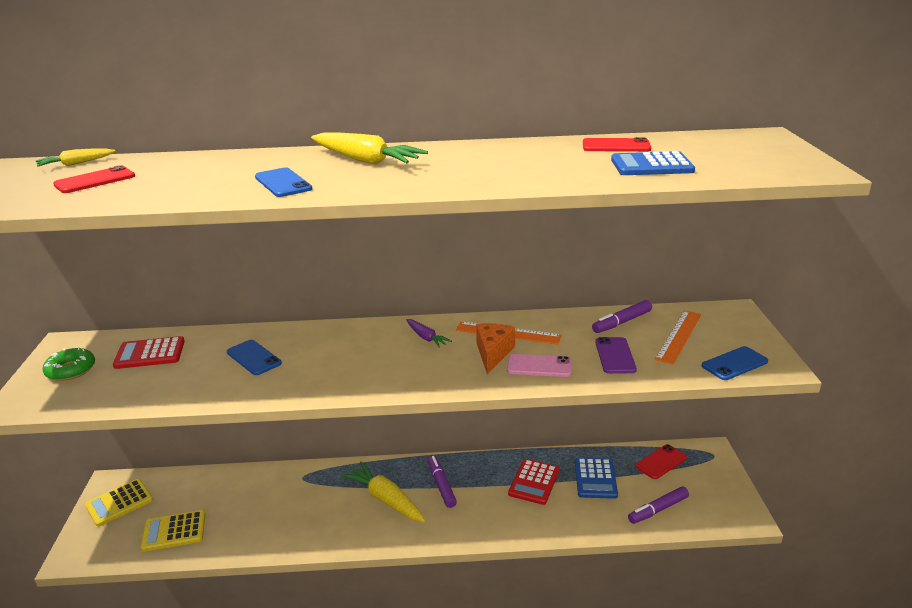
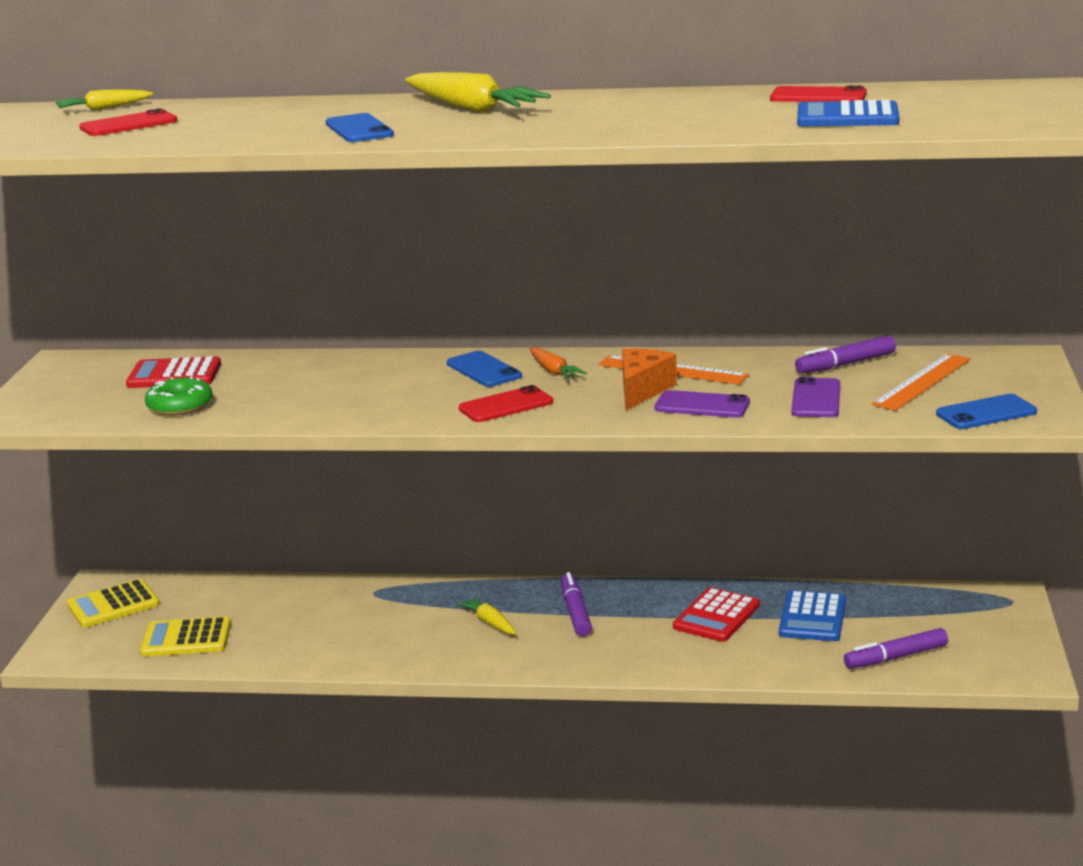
camera: 10 degrees right, 5 degrees down
(71, 370) = (71, 387): green donut -> green donut (180, 406)
(254, 358) = (312, 383): blue phone -> blue phone (484, 370)
(385, 499) = (489, 622): yellow carrot -> yellow carrot, size x0.54
(426, 337) = (554, 371): purple carrot -> orange carrot
(539, 366) = (702, 405): pink phone -> purple phone
(661, 462) = (923, 604): red phone -> red phone (506, 405)

